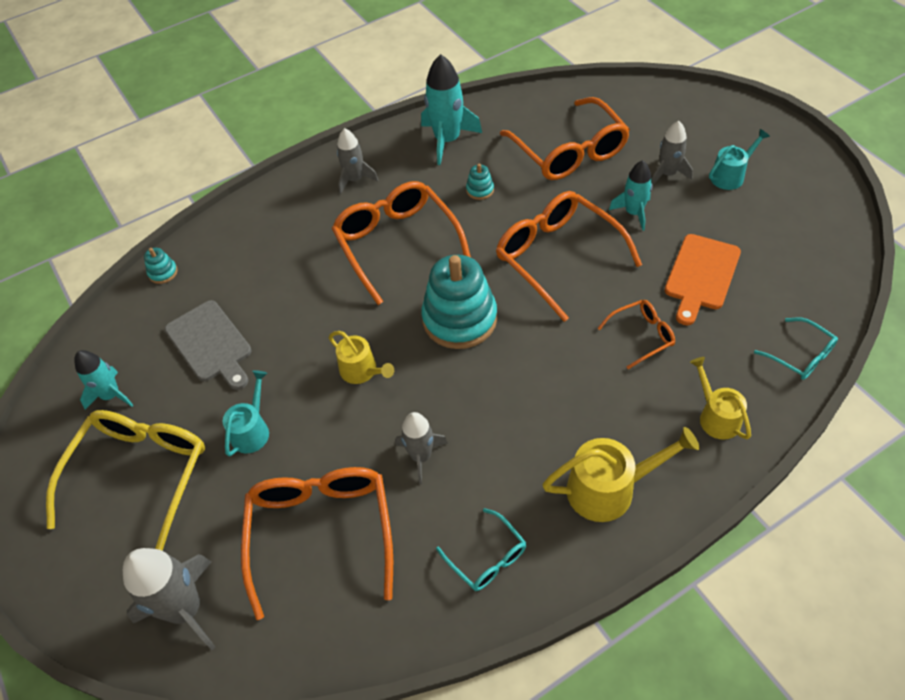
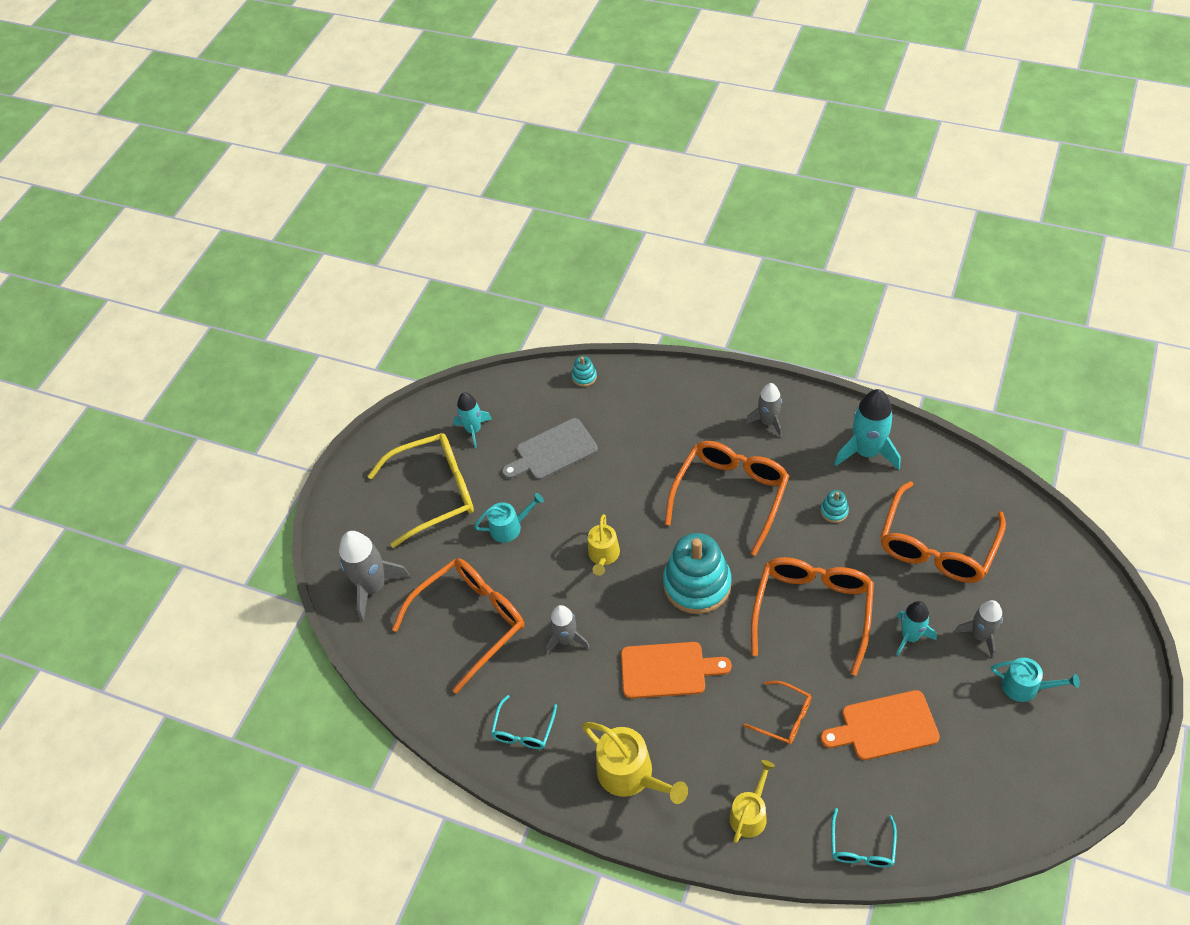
camera: 55 degrees right, 0 degrees up
(211, 344) = (553, 451): grey cutting board -> grey cutting board turned 45 degrees clockwise
(525, 392) = (668, 670): none -> orange cutting board

